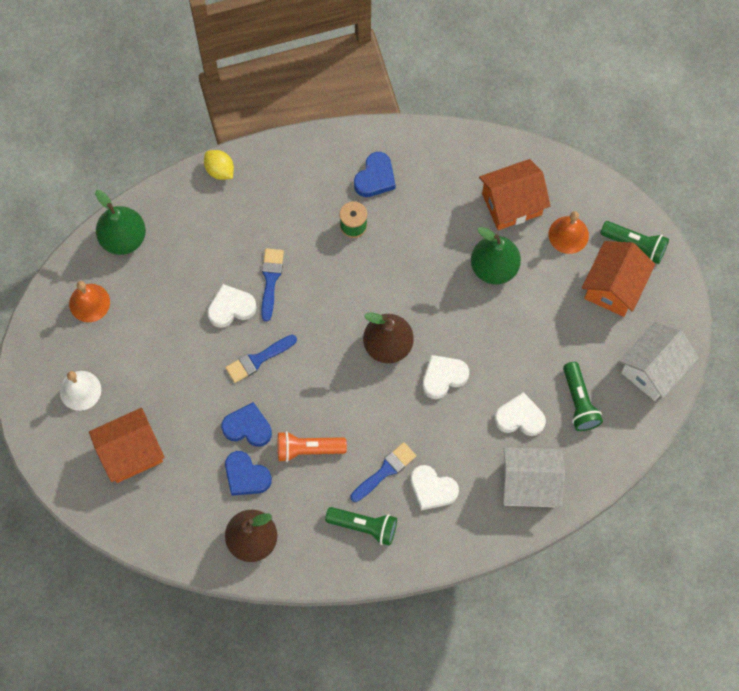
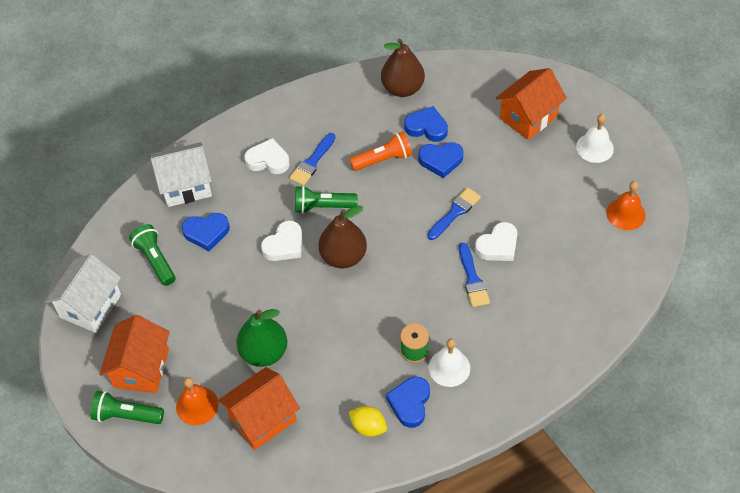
camera: 165 degrees right, 15 degrees down
(123, 238) = (626, 275): green pear -> none
(220, 170) = (567, 363): yellow lemon -> yellow lemon (368, 427)
(328, 199) = (449, 367): none -> white bell
(364, 526) = (316, 120): green flashlight -> green flashlight (323, 206)
(520, 418) = (206, 233): white heart -> blue heart

